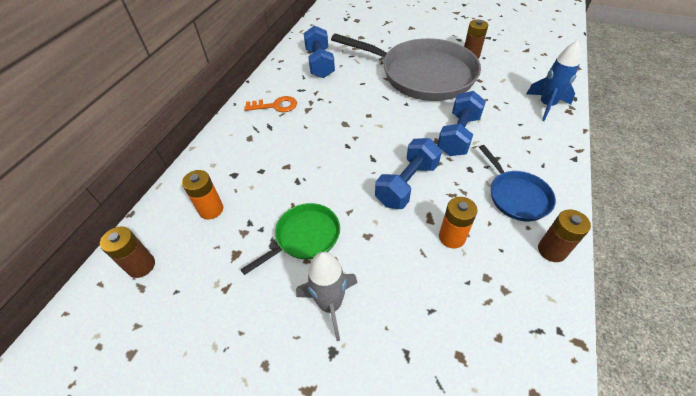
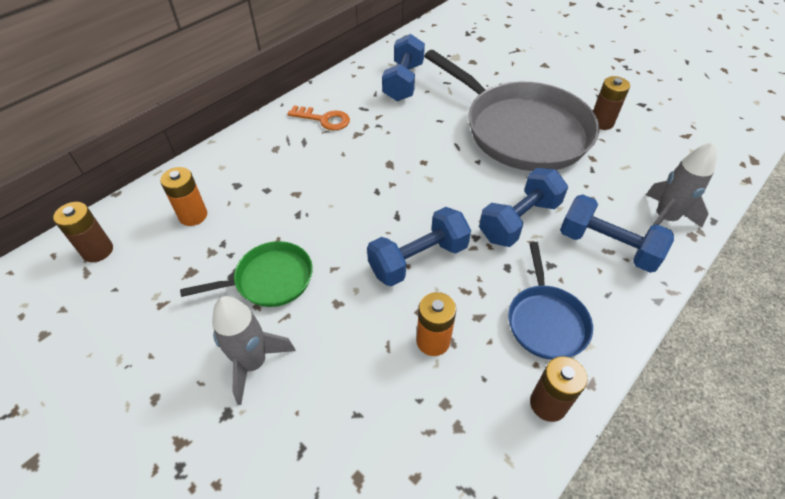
camera: 20 degrees right, 0 degrees up
(524, 134) = (607, 246): none -> blue dumbbell
(546, 106) = (664, 218): blue rocket -> grey rocket

